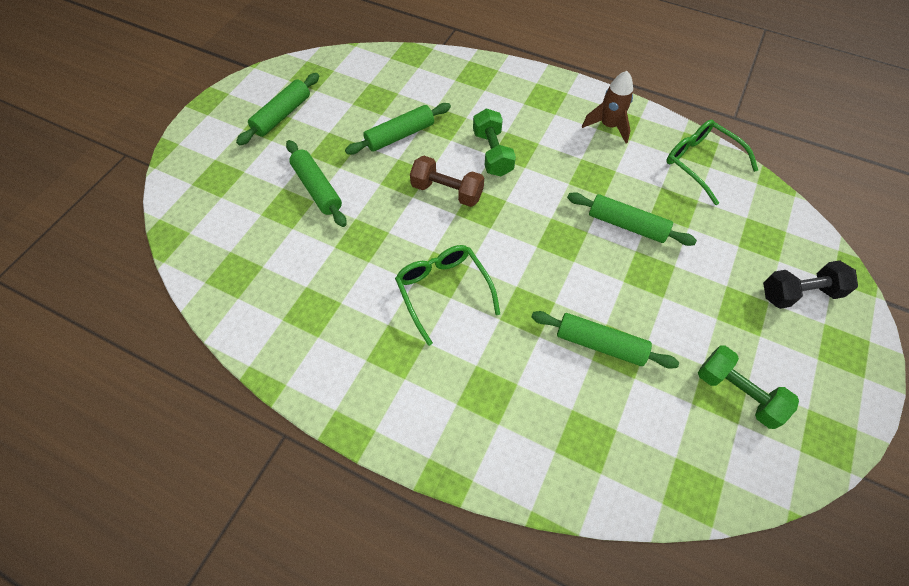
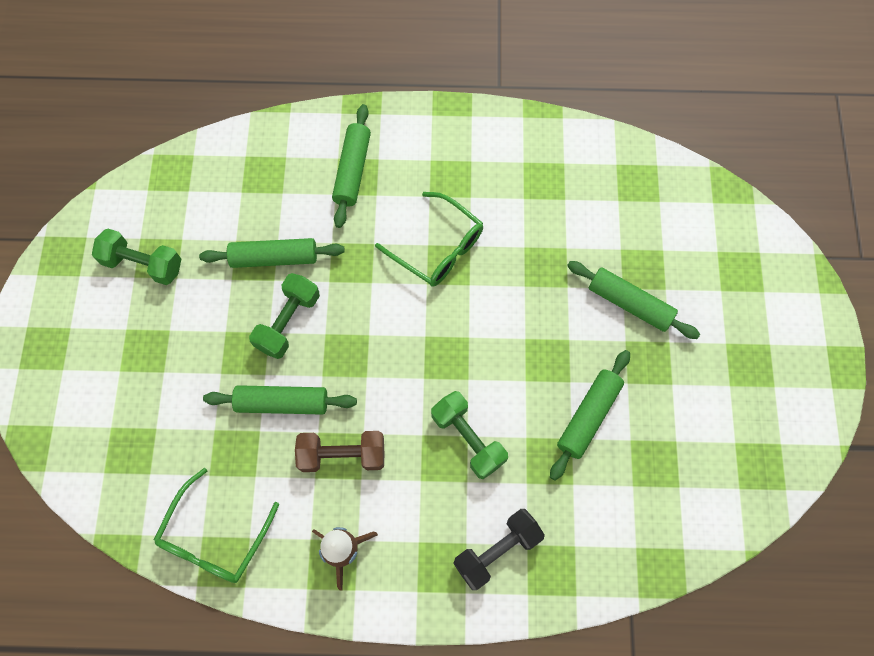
camera: 155 degrees right, 10 degrees up
(282, 115) = (743, 383): green rolling pin -> green rolling pin (352, 170)
(447, 191) = (492, 361): brown dumbbell -> brown dumbbell (342, 455)
(603, 282) = (288, 322): none -> green dumbbell
(700, 163) = (214, 537): green glasses -> green glasses turned 90 degrees clockwise
(799, 293) = (88, 394): black dumbbell -> black dumbbell (497, 550)

